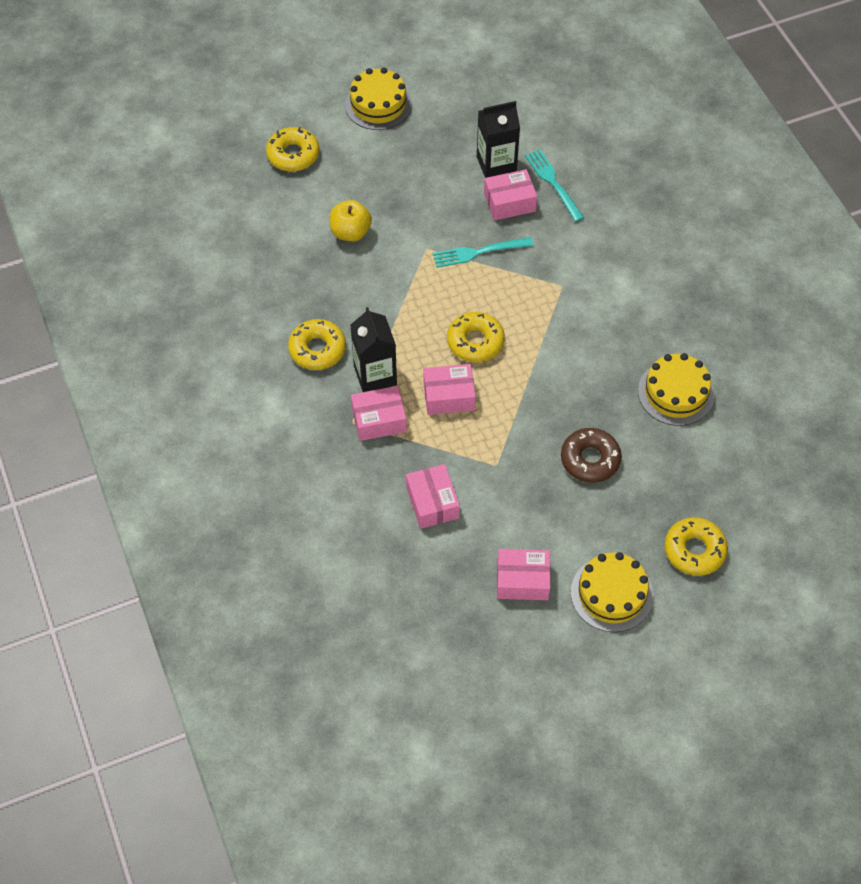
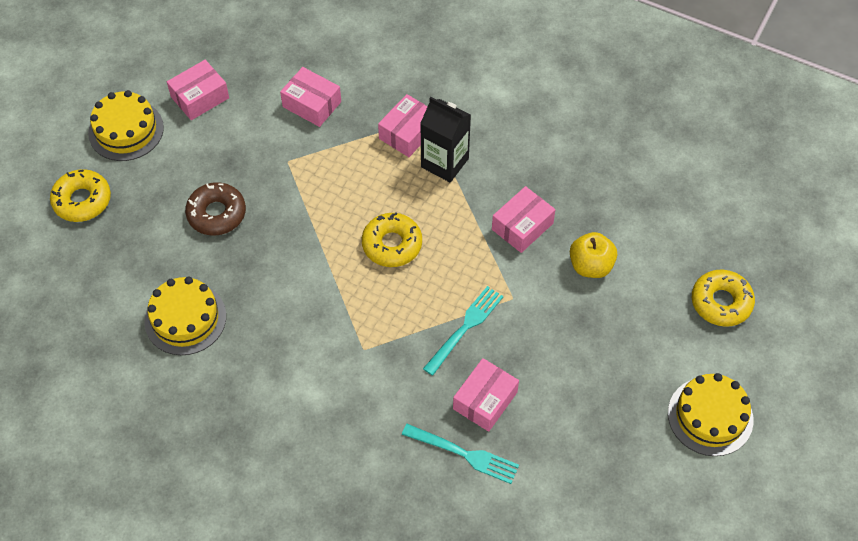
camera: 140 degrees right, 0 degrees up
(317, 349) = (509, 151): yellow donut -> none
(449, 396) = (372, 187): pink box -> pink box (522, 226)
(496, 165) = (535, 433): black carton -> none

